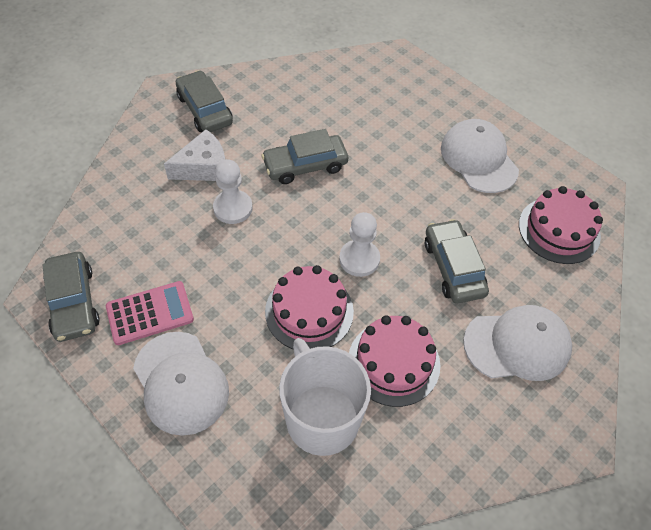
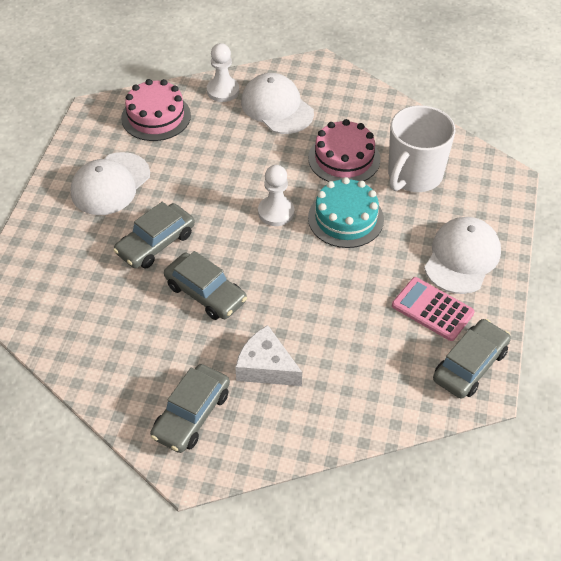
camera: 120 degrees left, 5 degrees down
(233, 208) = (293, 317): white pawn -> white pawn (223, 91)
(309, 311) = (346, 218): pink cake -> turquoise cake
(453, 267) = (239, 158): grey car -> grey car (156, 243)

